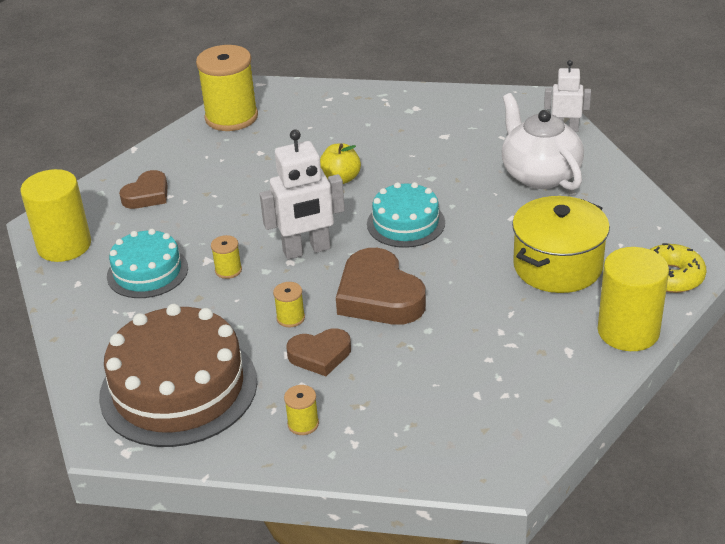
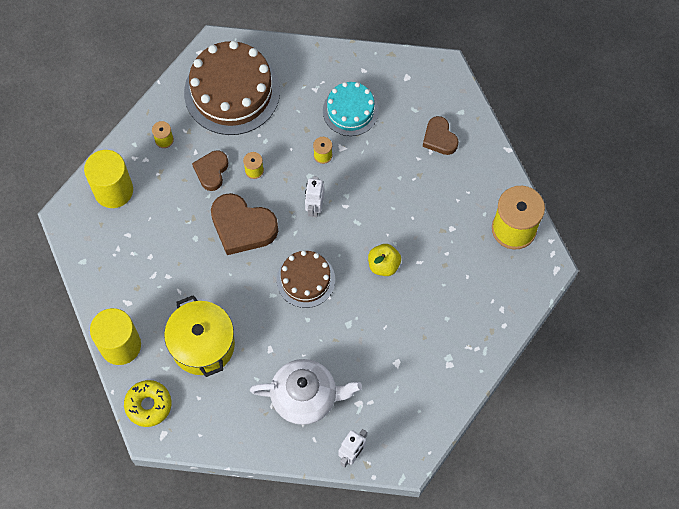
camera: 115 degrees right, 30 degrees up
(64, 245) = (409, 74): yellow cylinder -> yellow cylinder (113, 190)
(306, 250) = (314, 207): white robot -> white robot, size x0.62
(379, 296) = (242, 227): brown heart -> brown heart turned 150 degrees counterclockwise
(406, 223) = (305, 280): turquoise cake -> brown cake

